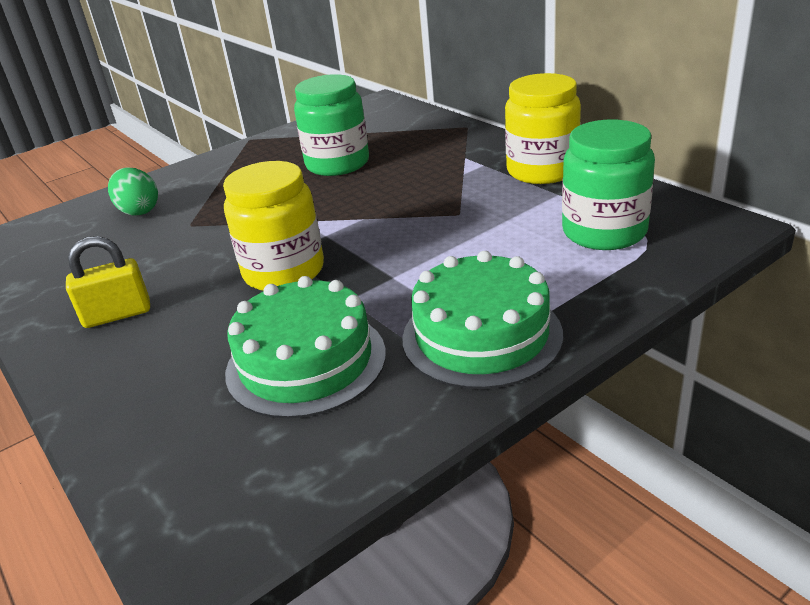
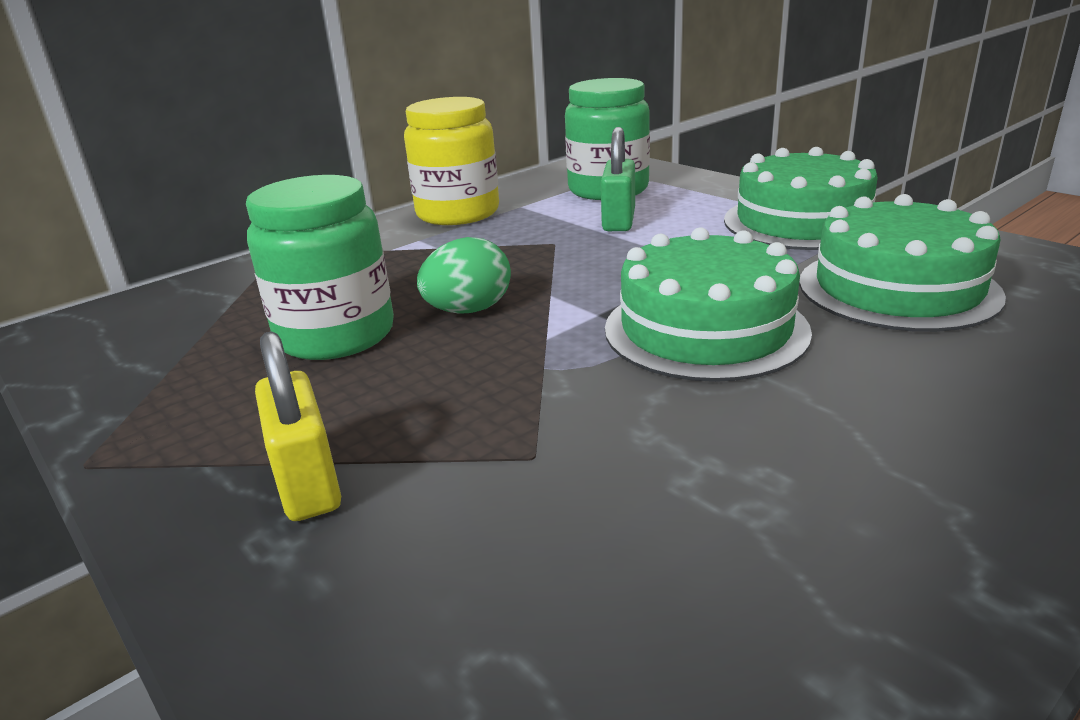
camera: 95 degrees left, 5 degrees down
(117, 315) = (886, 462): yellow padlock -> yellow padlock (308, 483)
(139, 211) = (431, 567): green egg -> green egg (468, 310)
(284, 271) = (705, 329): yellow jar -> green cake
(507, 239) = (618, 221): none -> green padlock

